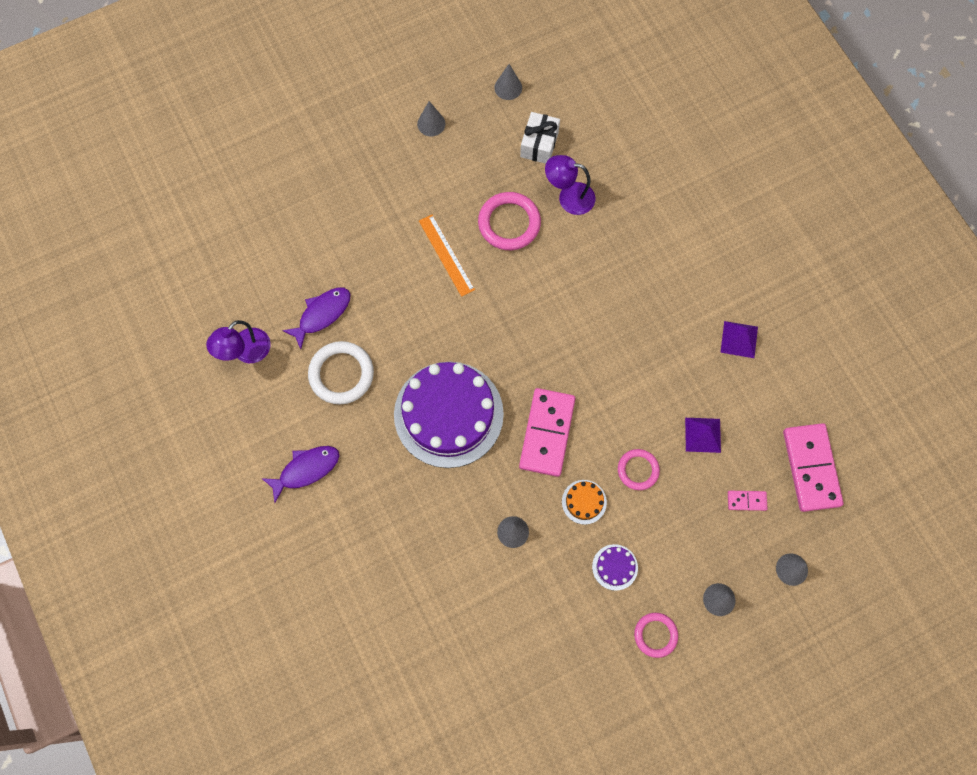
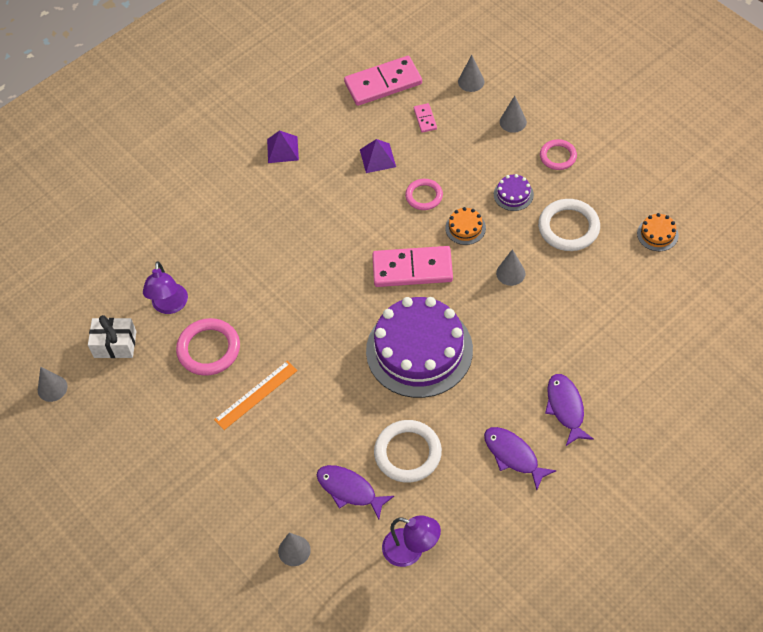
camera: 100 degrees left, 15 degrees down
(339, 536) = (566, 408): none -> purple fish
(431, 123) = (107, 449): grey cone -> grey cone (294, 550)
(517, 711) = (657, 234): none -> orange cake
(554, 613) = (568, 227): none -> white ring

